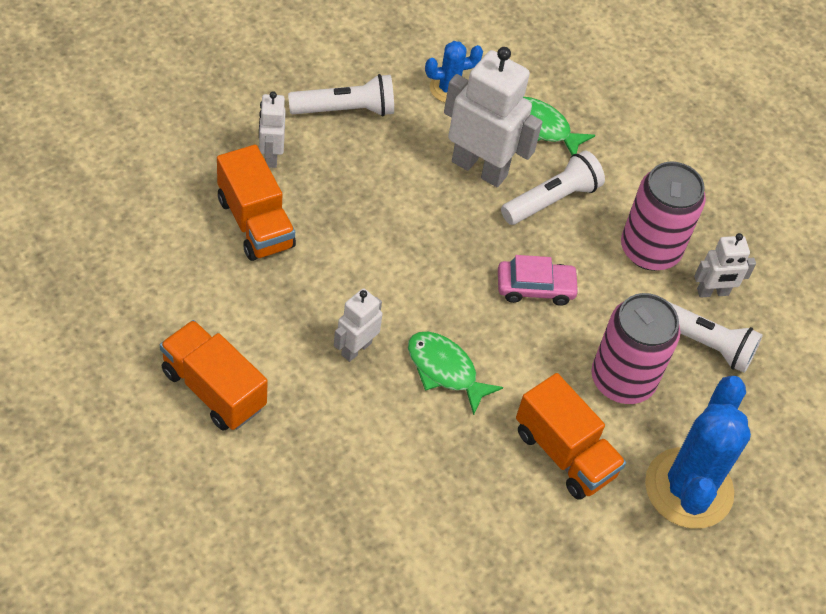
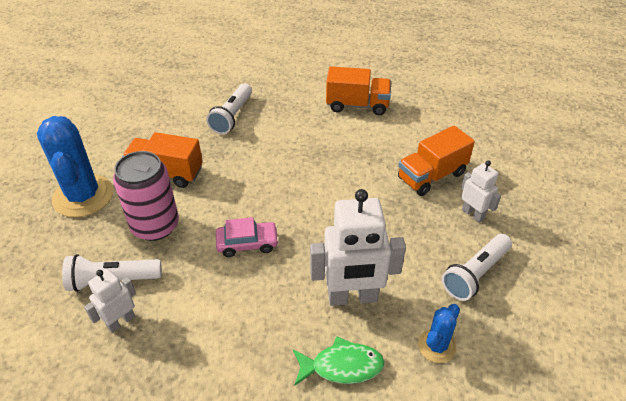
camera: 150 degrees right, 10 degrees down
(255, 223) = (431, 176): orange truck -> orange truck turned 60 degrees counterclockwise
(356, 348) = (315, 154): white robot -> none
(445, 370) = (261, 172): green fish -> none
(535, 288) = (247, 243): pink car -> pink car turned 150 degrees counterclockwise
(552, 200) = (284, 310): white flashlight -> white flashlight (232, 116)
(650, 250) = (187, 322): pink can -> none

